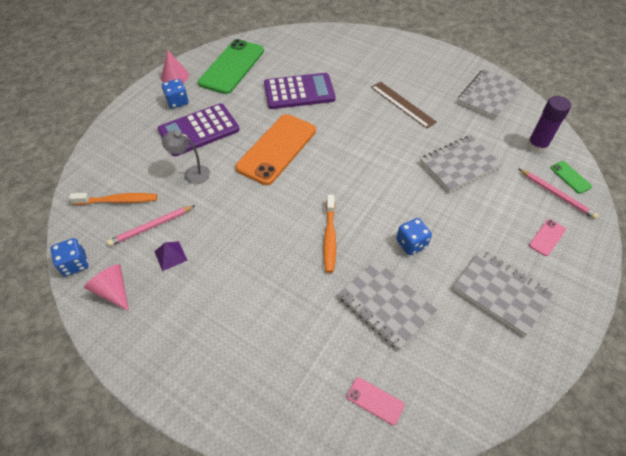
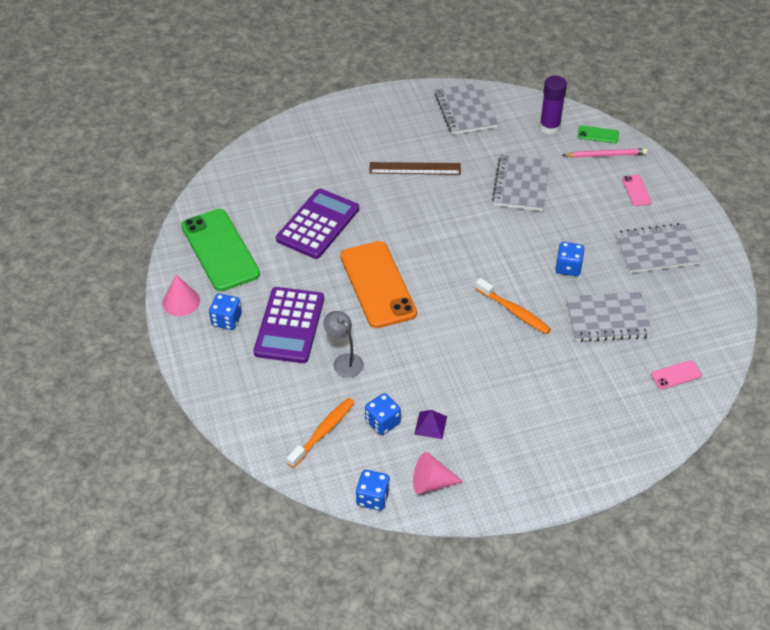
camera: 50 degrees left, 5 degrees down
(151, 226) = (382, 422): pink pencil -> blue dice
(191, 173) = (344, 361): grey lamp -> grey lamp turned 90 degrees clockwise

